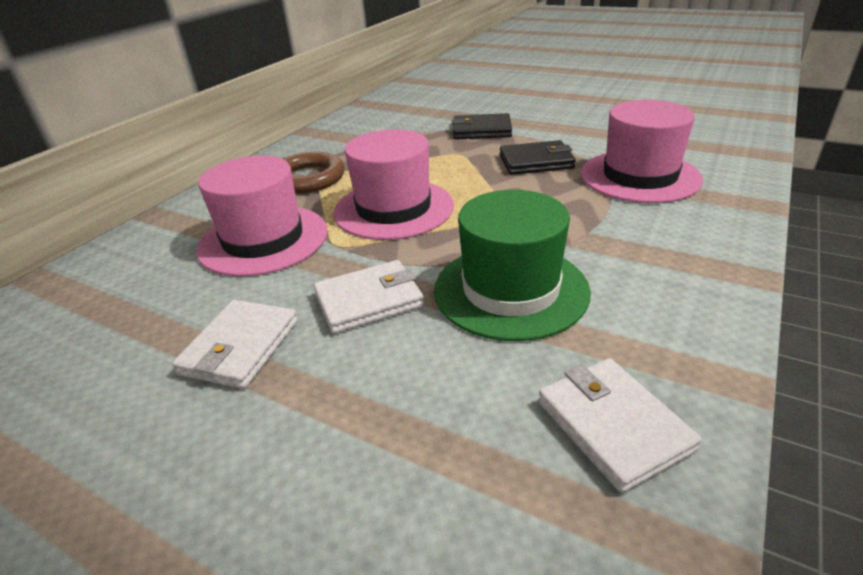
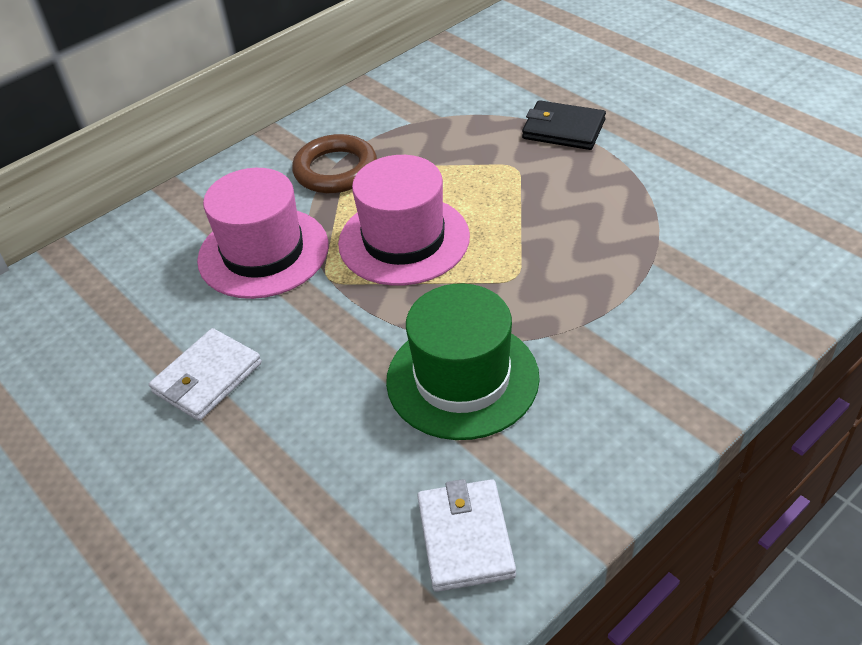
camera: 20 degrees right, 10 degrees up
(368, 300) = (330, 356): white wallet -> none
(536, 162) = (594, 202): black wallet -> none
(639, 176) = (697, 255): pink hat -> none

